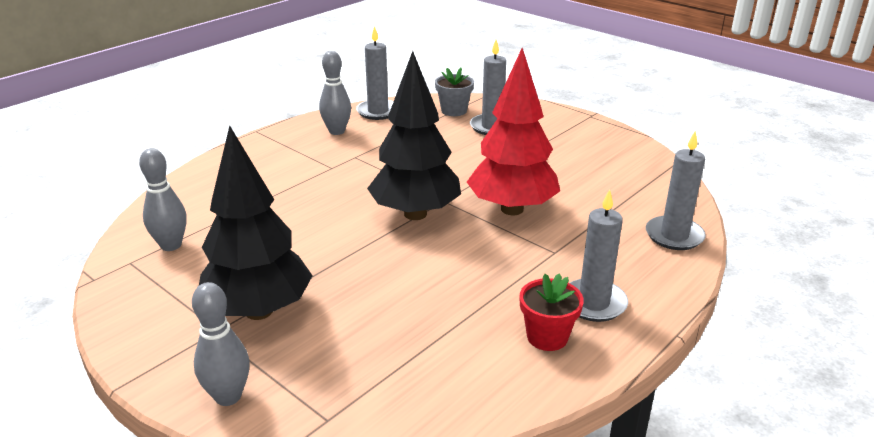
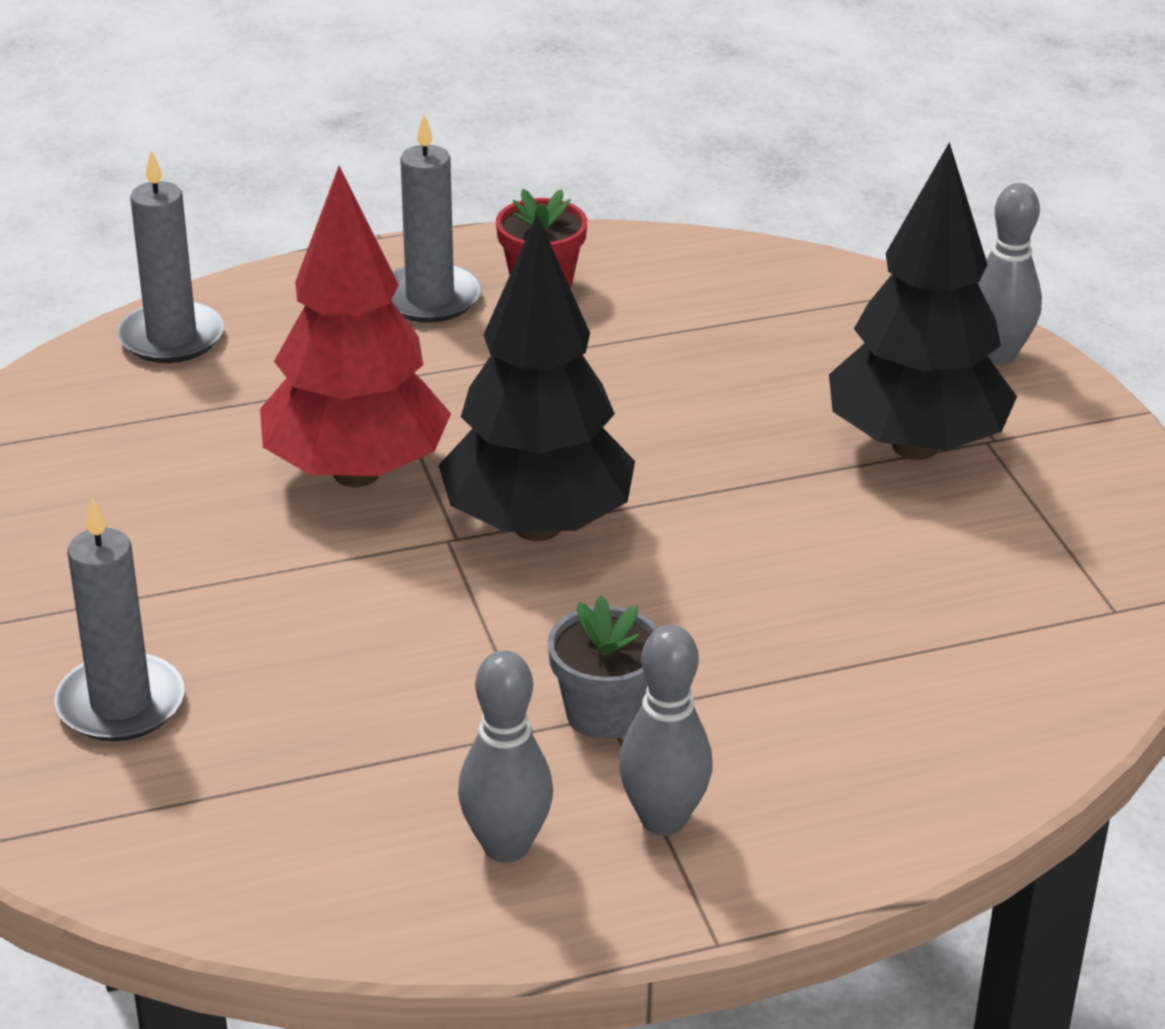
camera: 150 degrees left, 5 degrees up
(171, 245) = (1032, 621): grey bowling pin -> grey bowling pin (663, 819)
(378, 111) = (332, 891): grey candle -> none
(454, 111) = (135, 808): grey flower pot -> grey flower pot (604, 713)

